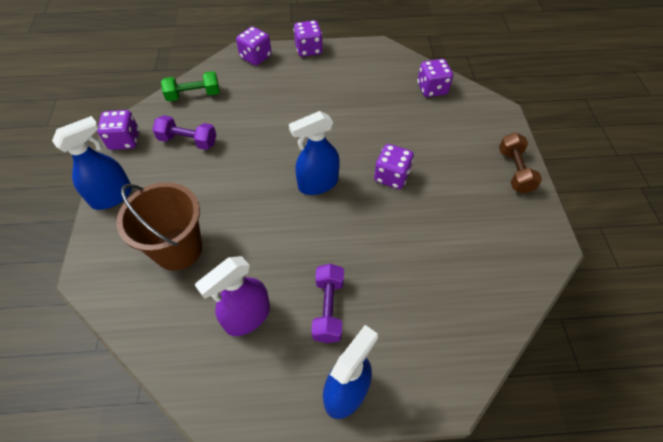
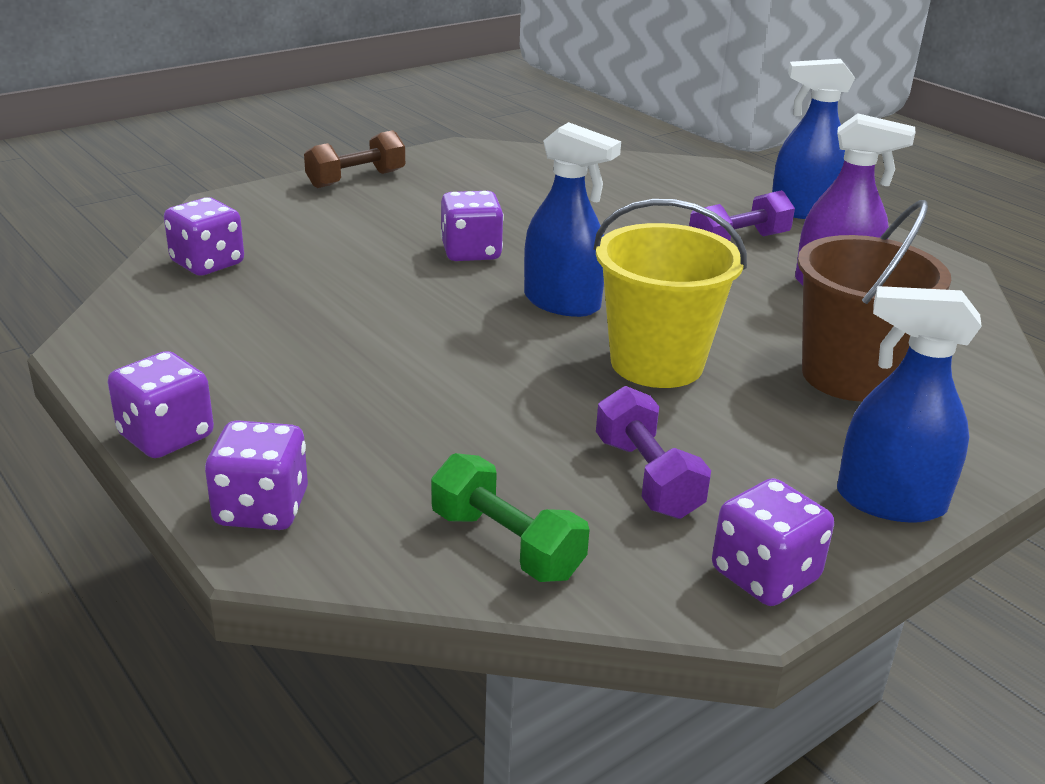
camera: 125 degrees left, 25 degrees down
(246, 186) = (657, 363): none -> yellow bucket

